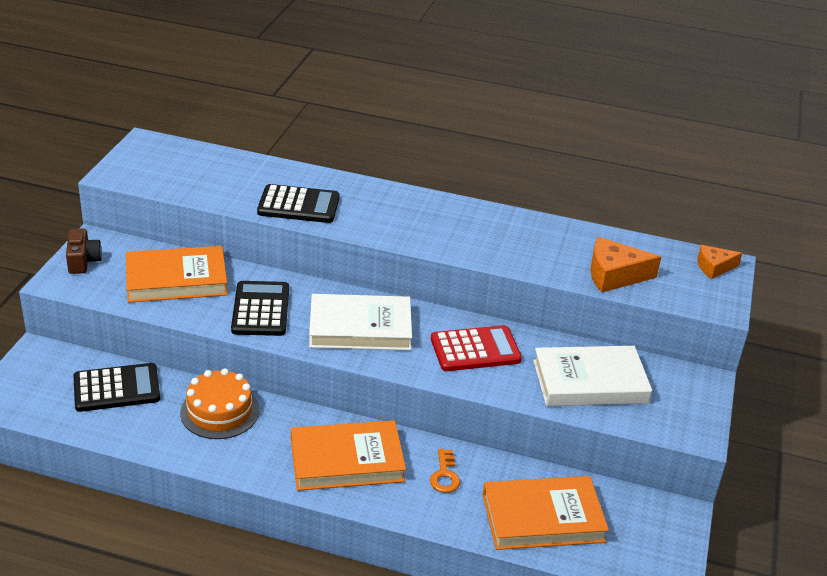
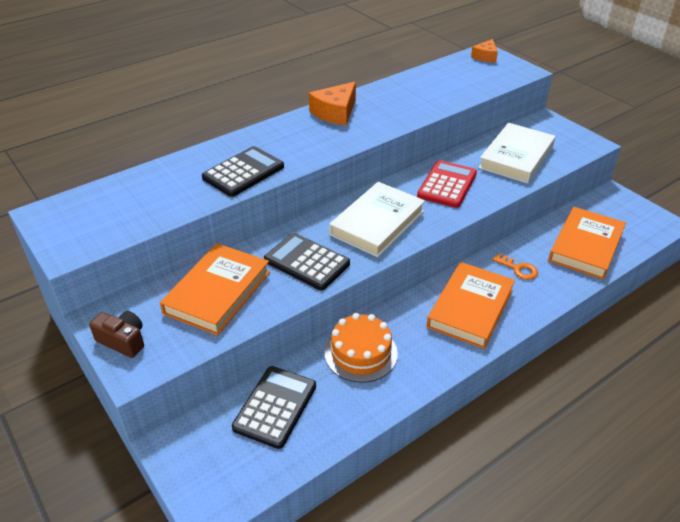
camera: 50 degrees left, 5 degrees up
(614, 275) = (462, 89): orange cheese -> orange cheese (335, 112)

